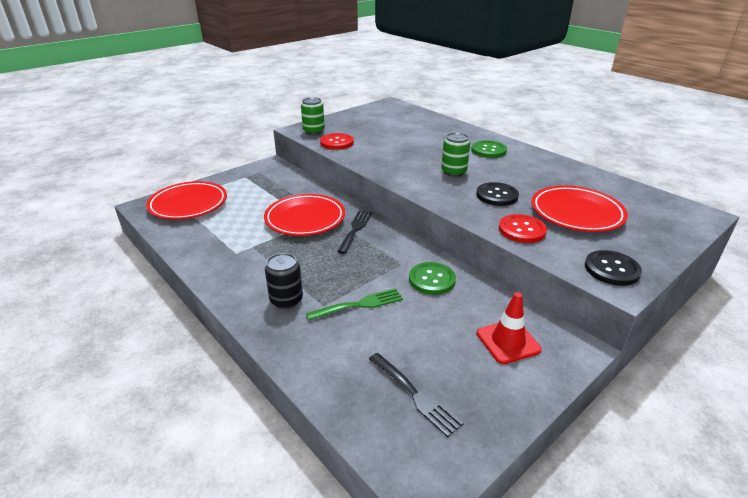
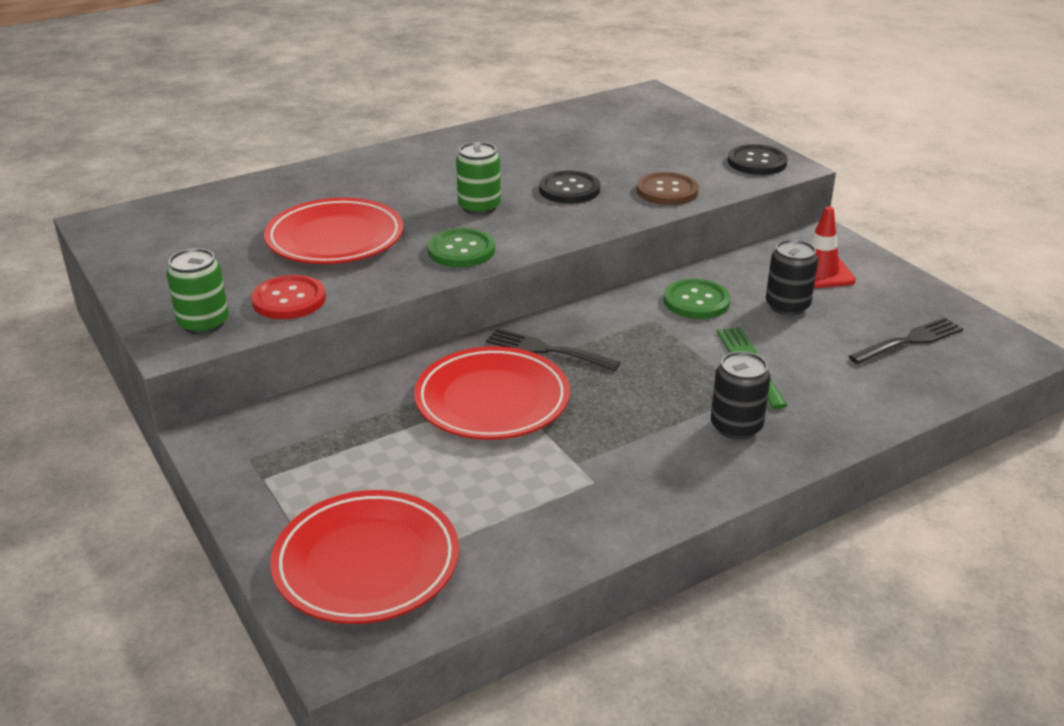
camera: 80 degrees left, 0 degrees up
(444, 323) = (787, 306): none -> black can
(488, 150) = (412, 169): green button -> green button (461, 250)
(522, 230) = (667, 191): red button -> brown button
(576, 213) = (631, 152): red plate -> red plate (335, 239)

